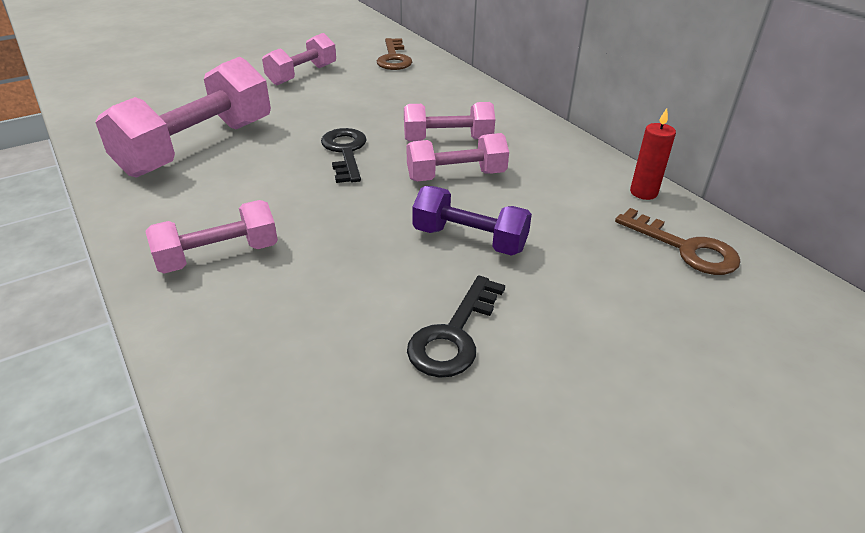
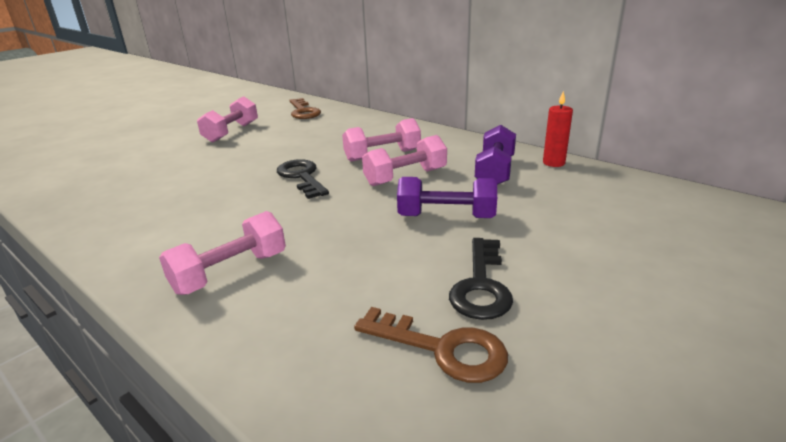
camera: 15 degrees left, 10 degrees down
(198, 147) = (163, 196): pink dumbbell -> none
(563, 190) = (495, 171): none -> purple dumbbell
(686, 248) = (610, 191): brown key -> brown key (442, 348)

